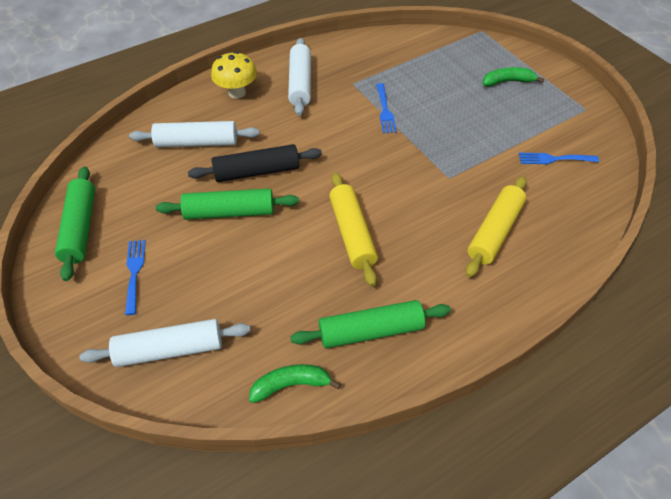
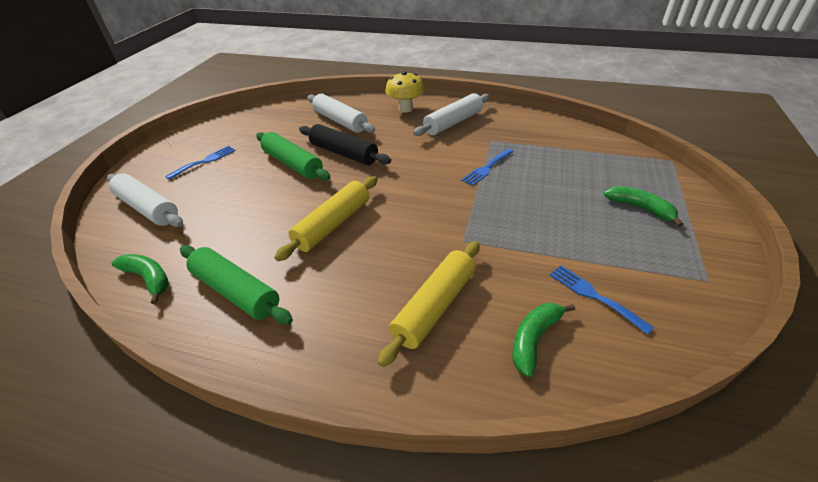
camera: 50 degrees right, 10 degrees down
(80, 228) = (224, 127): green rolling pin -> none
(495, 232) = (435, 306): yellow rolling pin -> yellow rolling pin turned 45 degrees counterclockwise
(560, 207) = (534, 339): none -> green banana

